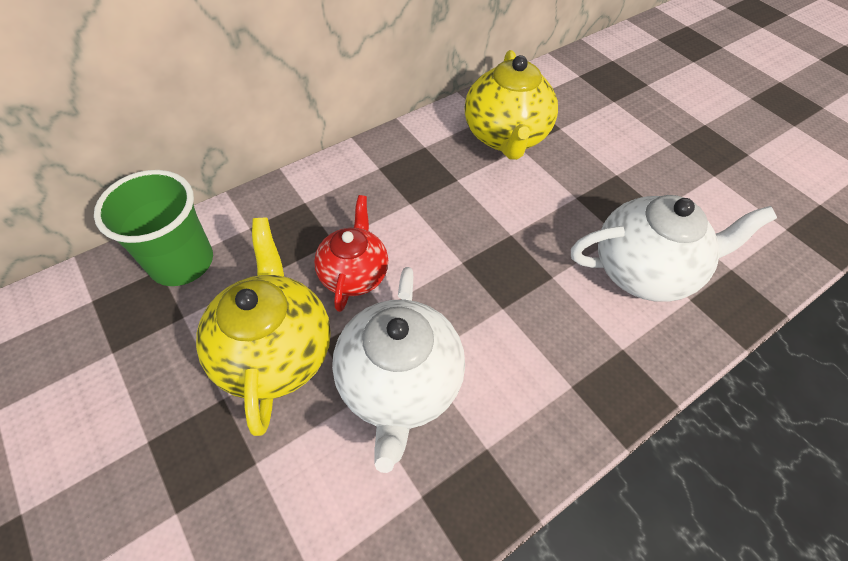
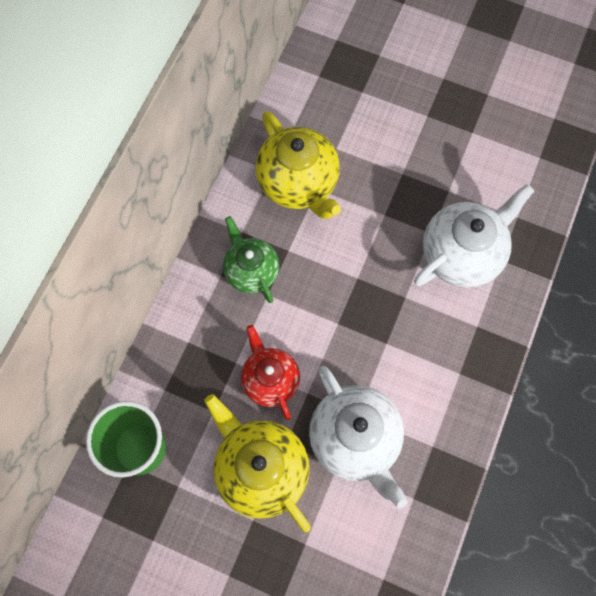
camera: 30 degrees left, 15 degrees up
(409, 178) = (251, 271): none -> green teapot

